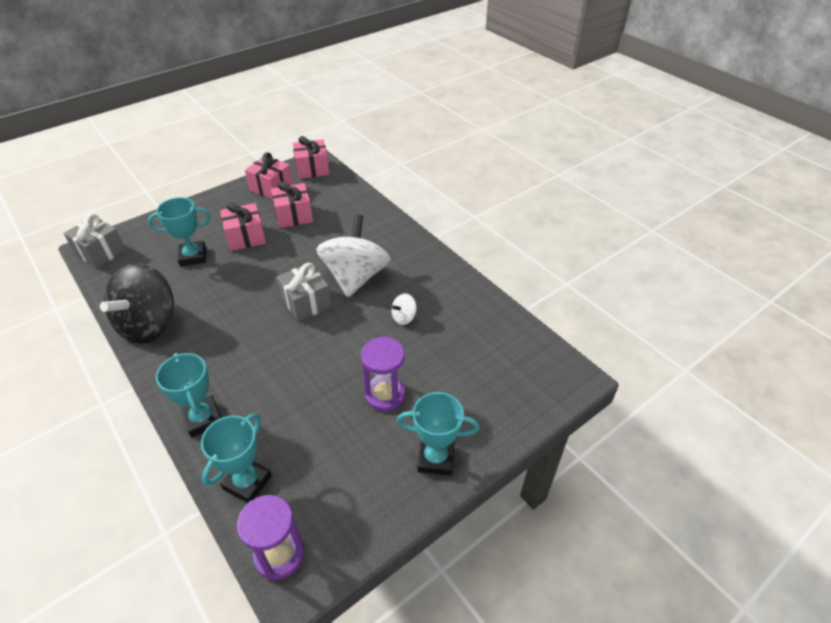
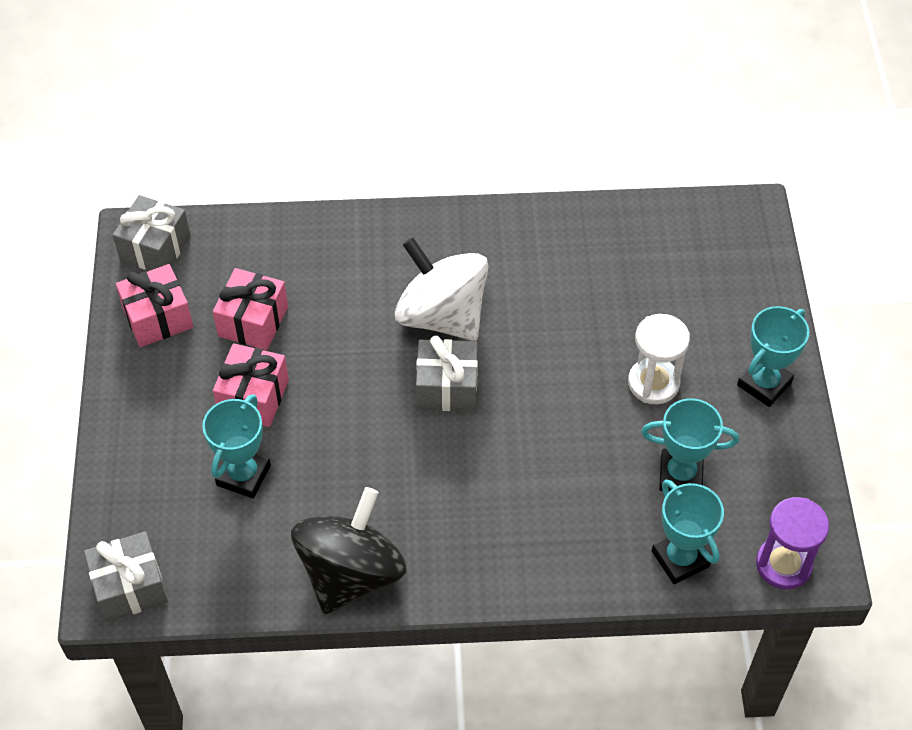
camera: 55 degrees left, 10 degrees up
(149, 325) = (351, 573): black spinning top -> black spinning top turned 120 degrees counterclockwise
(203, 419) = (562, 568): turquoise trophy -> turquoise trophy (680, 475)
(312, 169) = (155, 248): pink gift -> grey gift
(385, 395) = (653, 383): purple hourglass -> white hourglass
(404, 317) = (552, 305): white spinning top -> none

